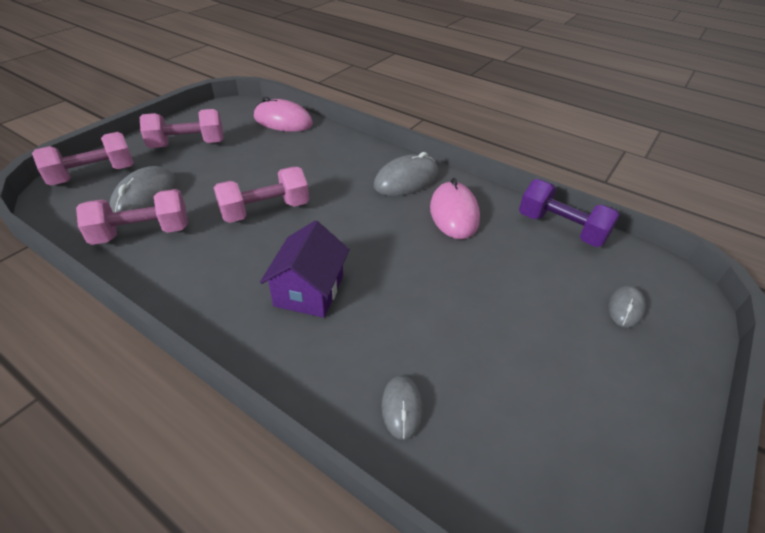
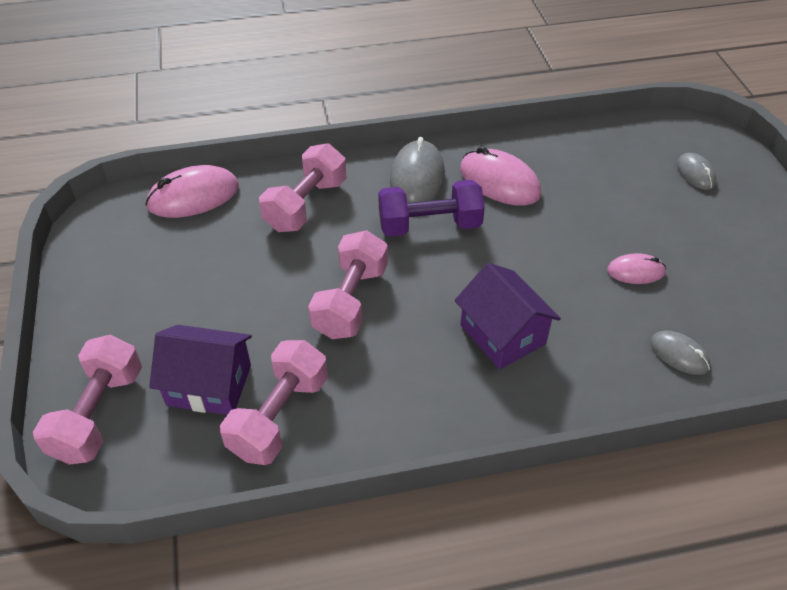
camera: 45 degrees left, 5 degrees up
(145, 197) = (209, 385): grey mouse -> purple house
(188, 145) = (139, 299): pink dumbbell -> pink dumbbell (306, 205)
(462, 329) = (635, 271): none -> pink mouse
(561, 228) = (584, 138): purple dumbbell -> purple dumbbell (429, 225)

